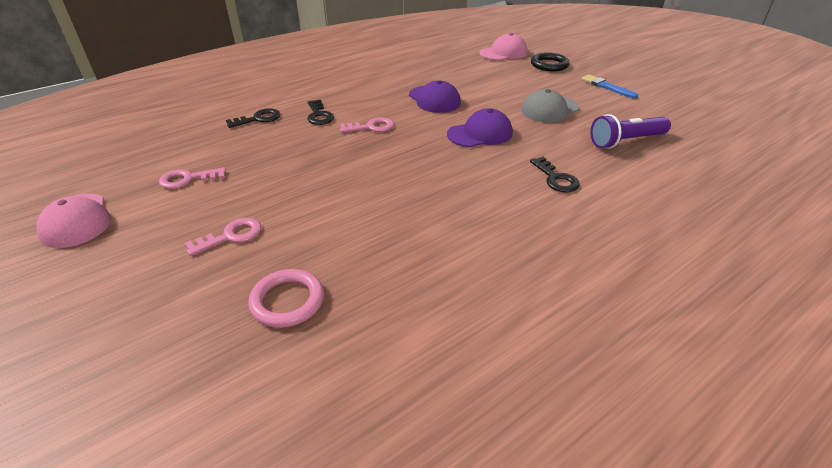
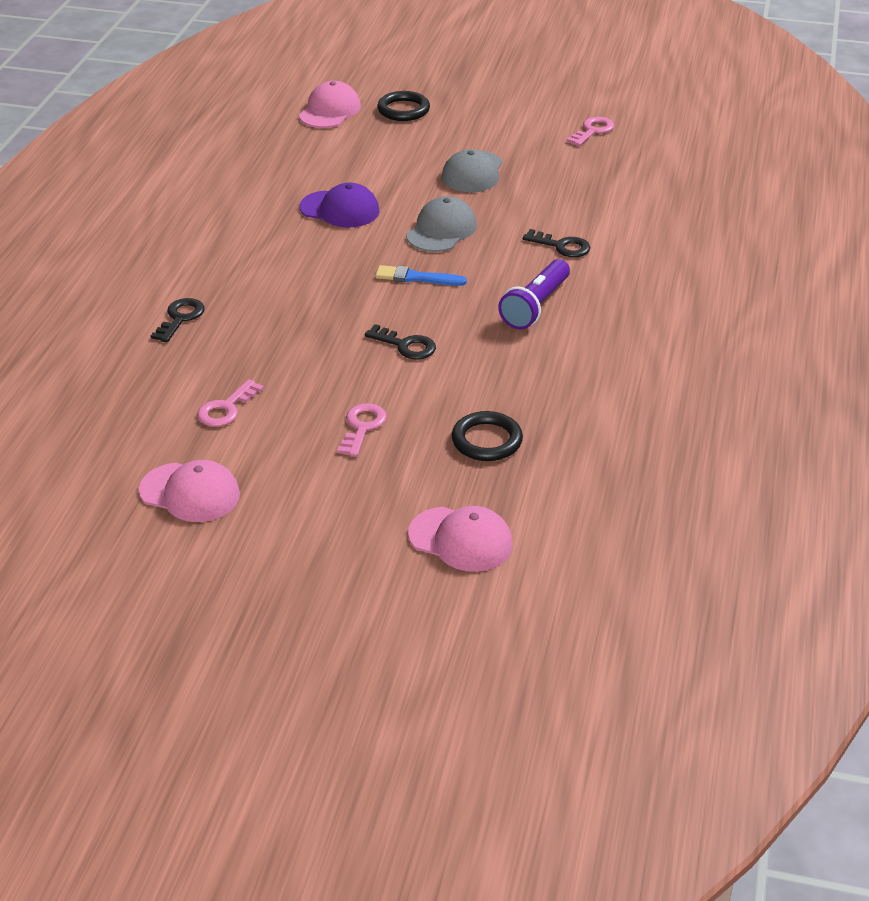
camera: 40 degrees left, 0 degrees up
(127, 385) = (461, 540): none -> pink cap
(287, 301) = (487, 440): pink ring -> black ring
(319, 115) = (243, 283): black key -> black key (405, 345)
(371, 127) = (322, 271): pink key -> pink key (592, 131)
(480, 134) = (441, 230): purple cap -> grey cap
(607, 87) = (496, 119): blue brush -> blue brush (417, 278)
(626, 141) = (579, 180): purple flashlight -> purple flashlight (535, 306)

